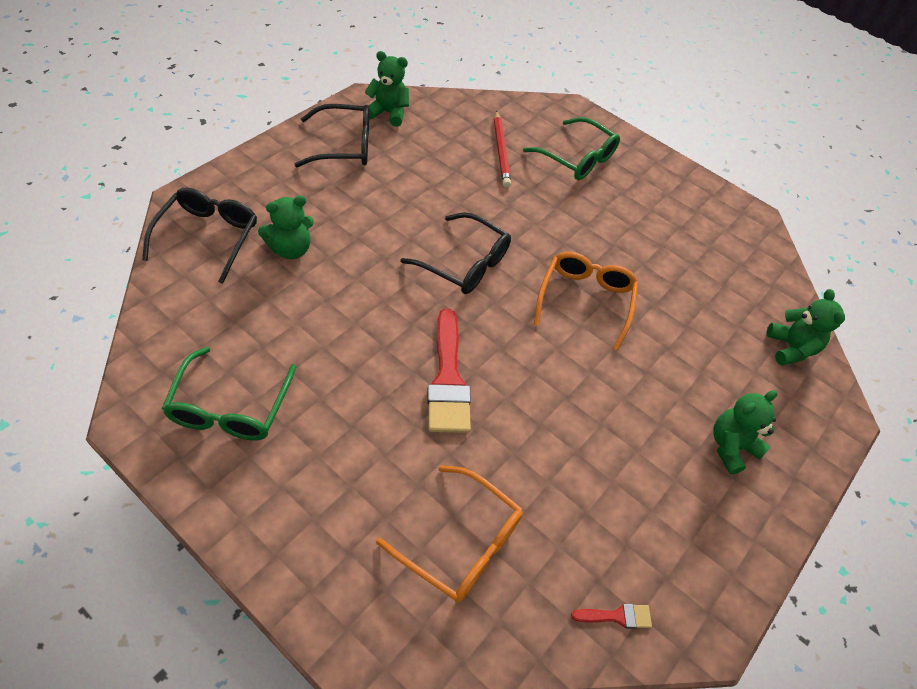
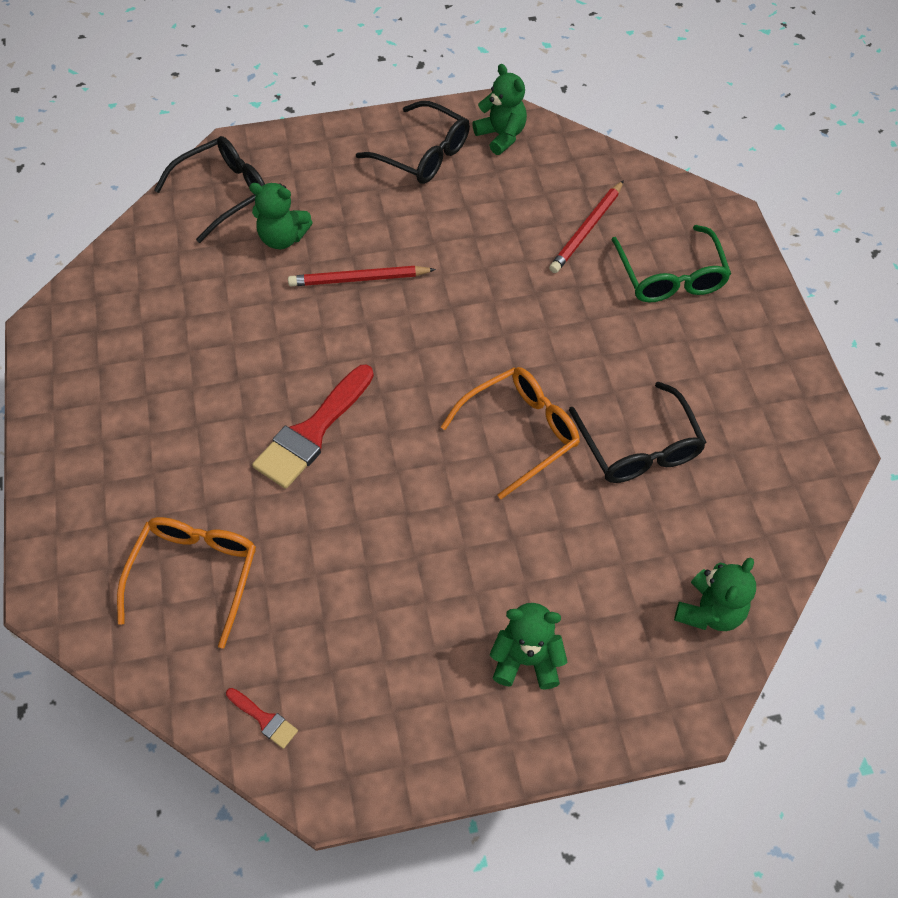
camera: 45 degrees right, 5 degrees up
(230, 408) = (118, 354): green glasses -> none
(378, 252) = (359, 279): none -> red pencil
(461, 543) = (195, 574): orange glasses -> orange glasses turned 150 degrees counterclockwise
(465, 264) = (431, 332): black glasses -> black glasses (639, 447)

